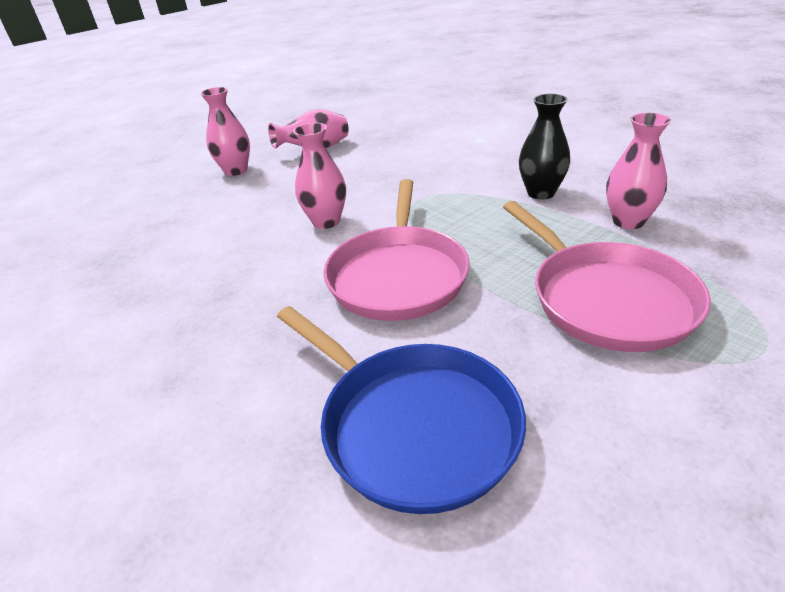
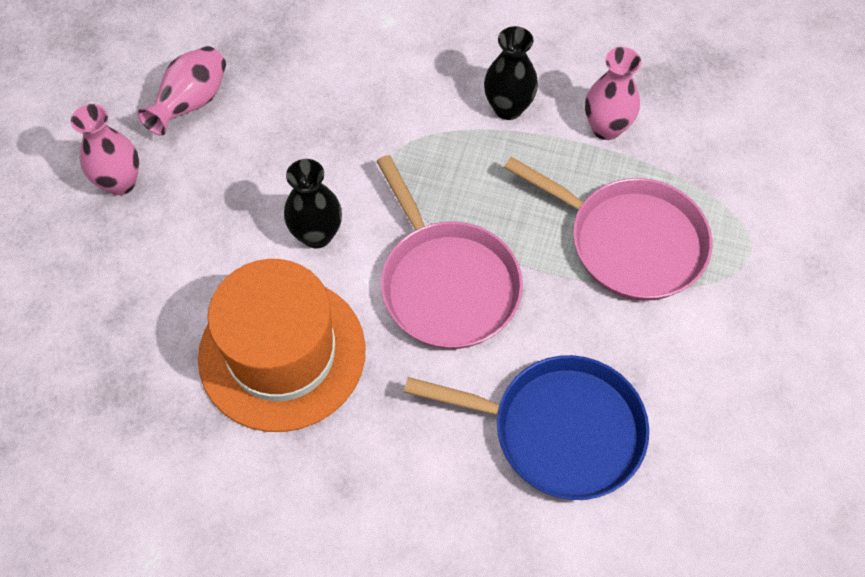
camera: 35 degrees left, 25 degrees up
(229, 276) = (282, 353): none -> orange hat
(326, 221) = (317, 235): pink vase -> black vase

